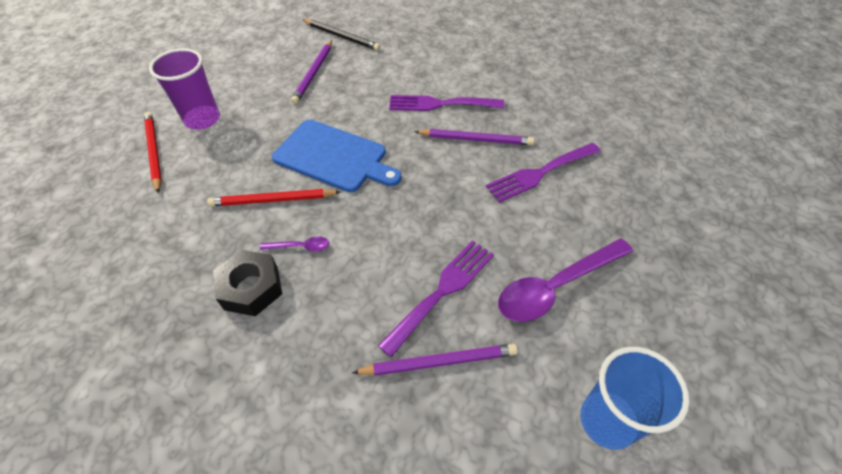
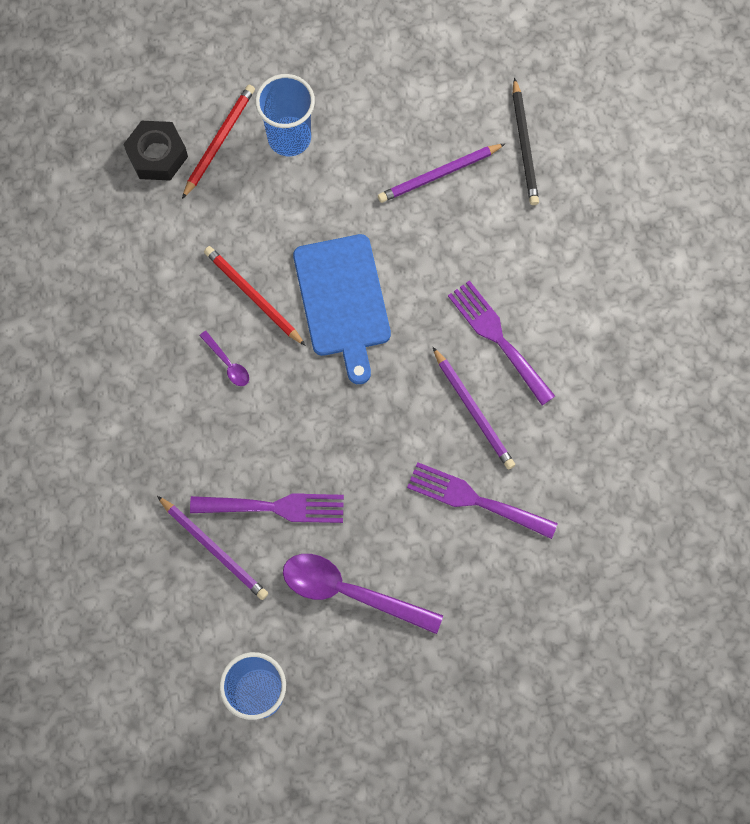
camera: 50 degrees right, 20 degrees up
(202, 119) = (289, 138): purple cup -> blue cup
(251, 288) = (164, 362): black nut -> black nut (157, 155)

